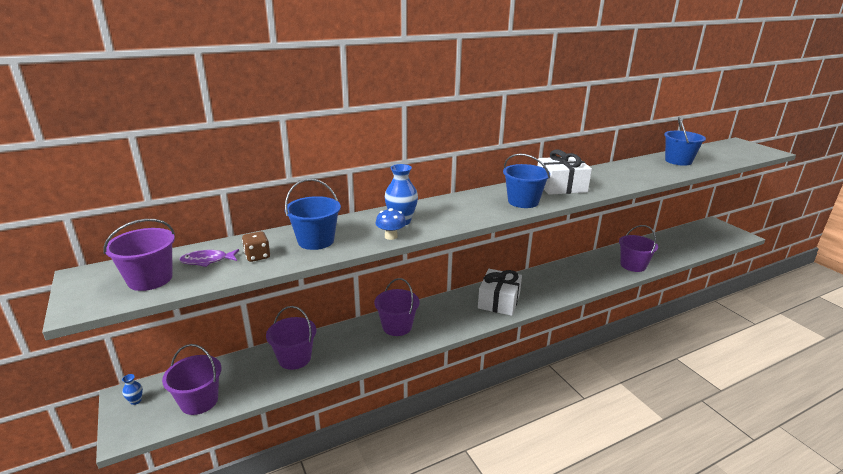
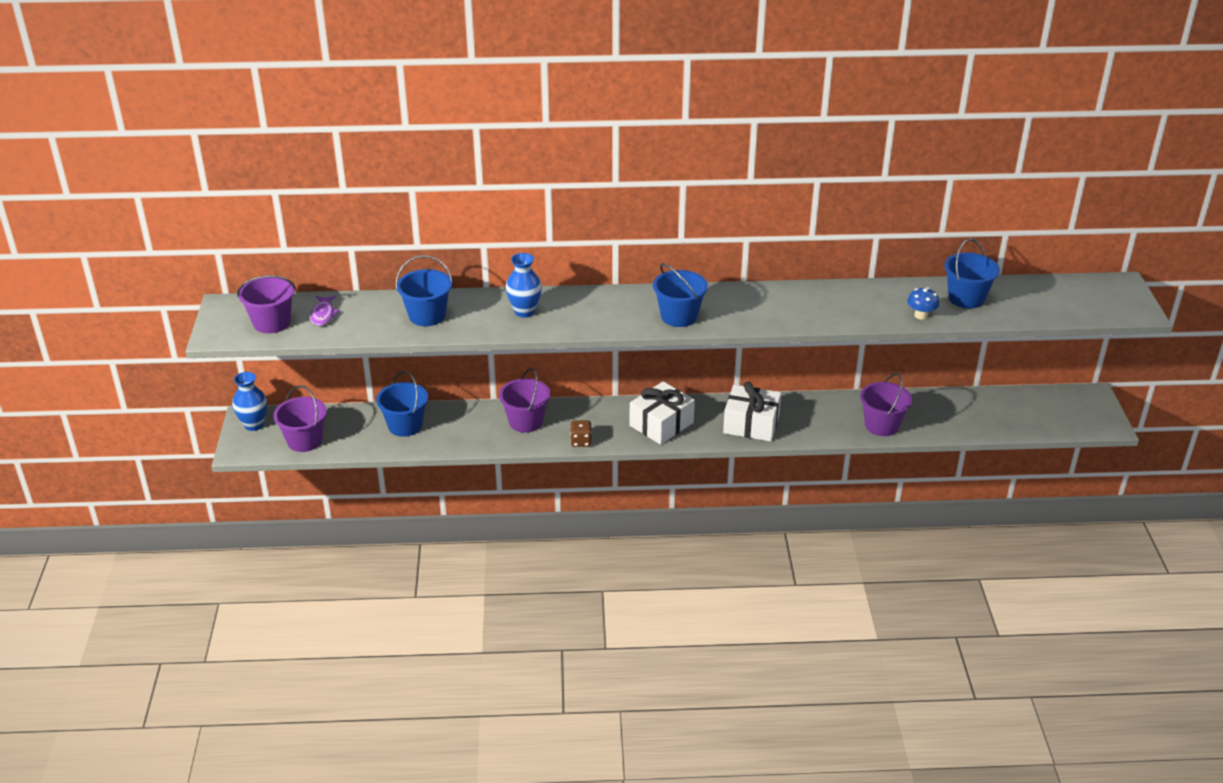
camera: 25 degrees right, 10 degrees up
(136, 401) = (254, 425): blue vase -> blue vase, size x2.00
(207, 261) = (323, 314): purple fish -> purple fish turned 105 degrees counterclockwise
(257, 256) = (366, 320): brown dice -> brown dice (581, 441)
(294, 358) = (405, 425): purple bucket -> blue bucket
(391, 236) = (499, 328): blue mushroom -> blue mushroom (921, 315)
(561, 186) = (750, 304): white gift -> white gift (751, 424)

